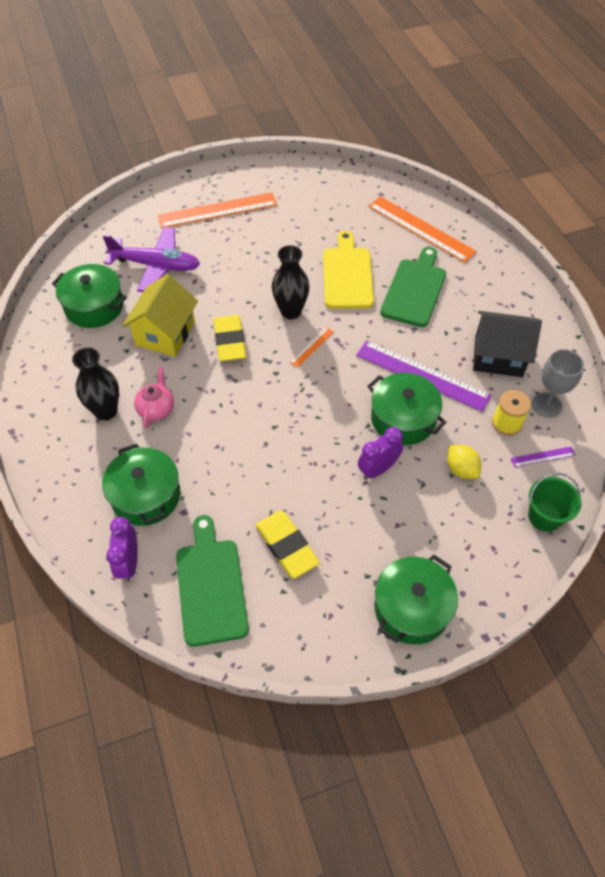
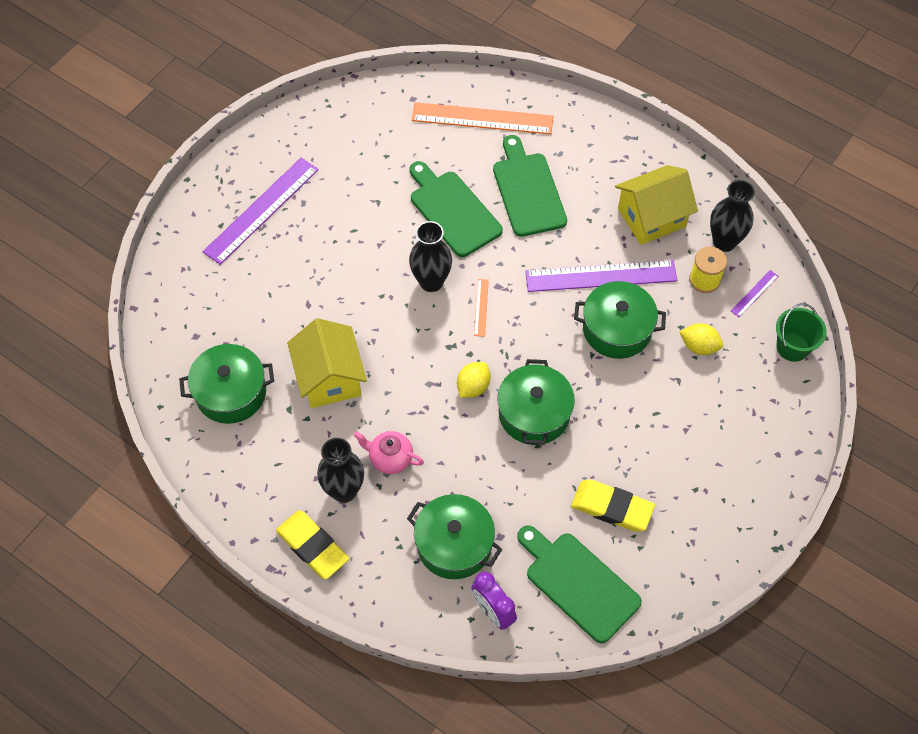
camera: 35 degrees left, 5 degrees up
(156, 265) = (253, 310): purple plane -> none
(156, 409) = (390, 458): pink teapot -> pink teapot turned 45 degrees counterclockwise
(218, 210) = (261, 210): orange ruler -> purple ruler
(230, 341) = (399, 348): yellow eraser -> yellow eraser (312, 546)
(258, 396) = (473, 387): none -> yellow lemon
(347, 275) = (453, 210): yellow cutting board -> green cutting board
(378, 469) = (632, 390): purple clock -> none
(411, 608) = (749, 492): green pot -> green pot (534, 413)
(498, 356) = (651, 218): black house -> yellow house
(546, 405) = (724, 242): grey goblet -> black vase

